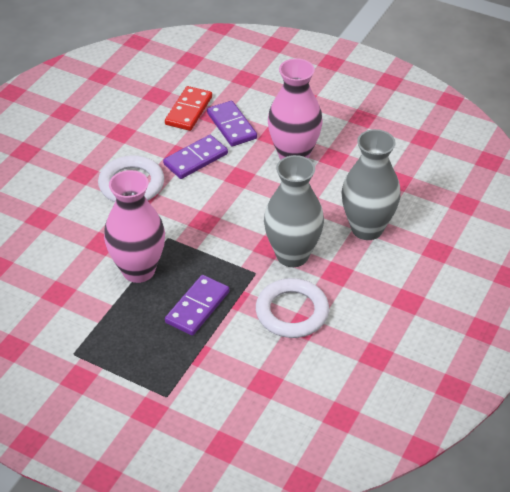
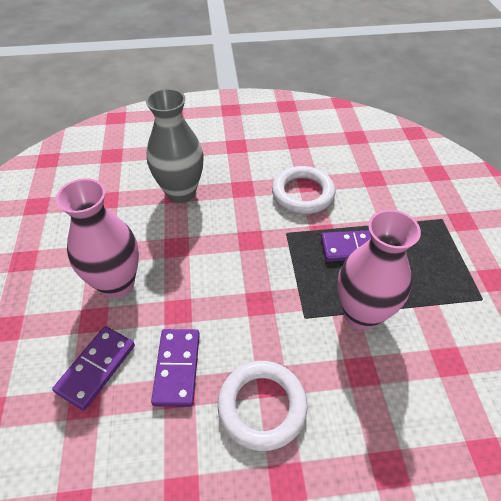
camera: 125 degrees left, 5 degrees up
(188, 110) = (89, 437): red domino -> none
(195, 159) = (177, 368): purple domino -> purple domino turned 75 degrees clockwise
(292, 255) = (247, 220): grey vase -> none

